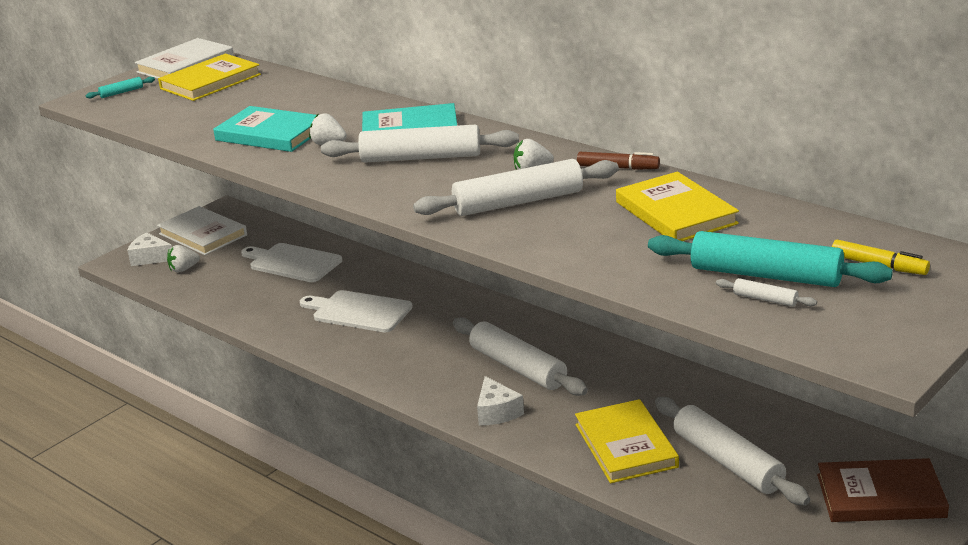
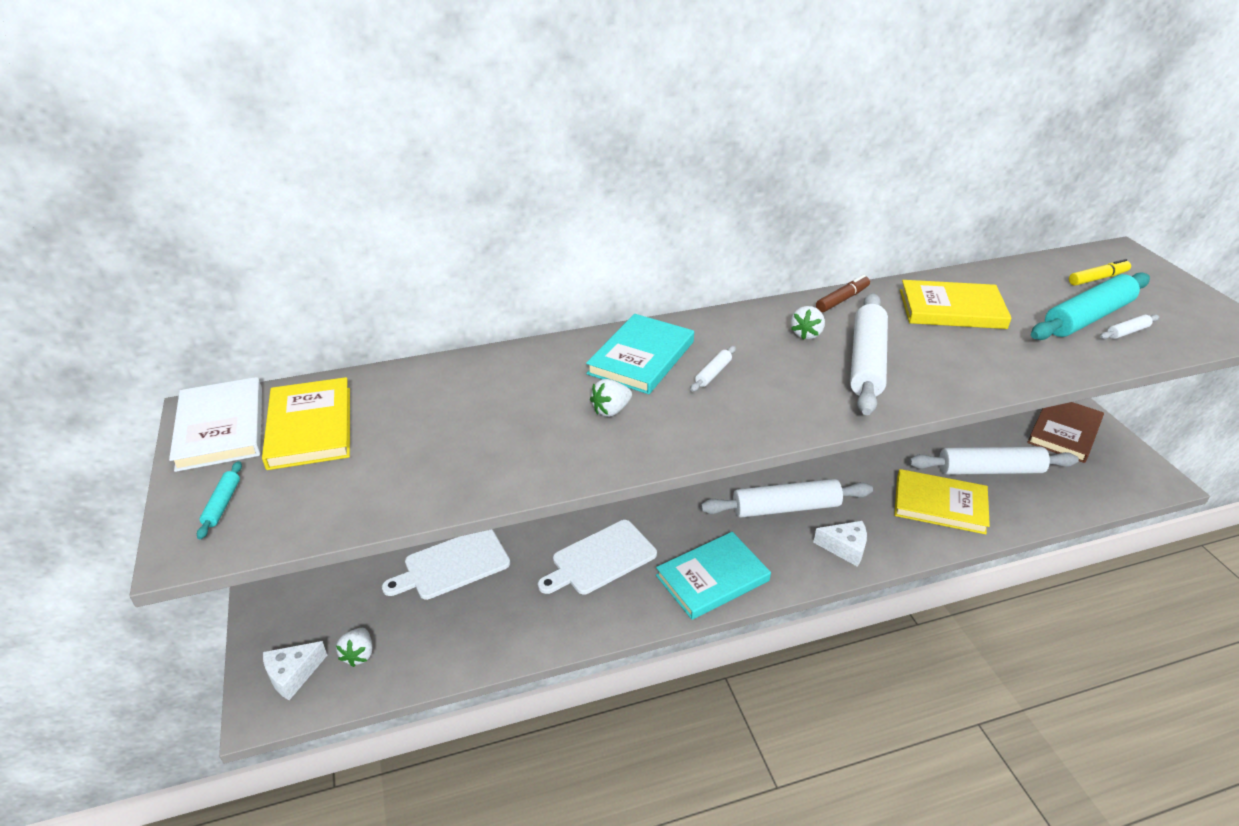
camera: 60 degrees left, 10 degrees up
(203, 234) = (299, 608): white book -> none
(270, 134) = (533, 436): turquoise book -> turquoise book (712, 578)
(421, 158) = (713, 373): white rolling pin -> white rolling pin, size x0.42

